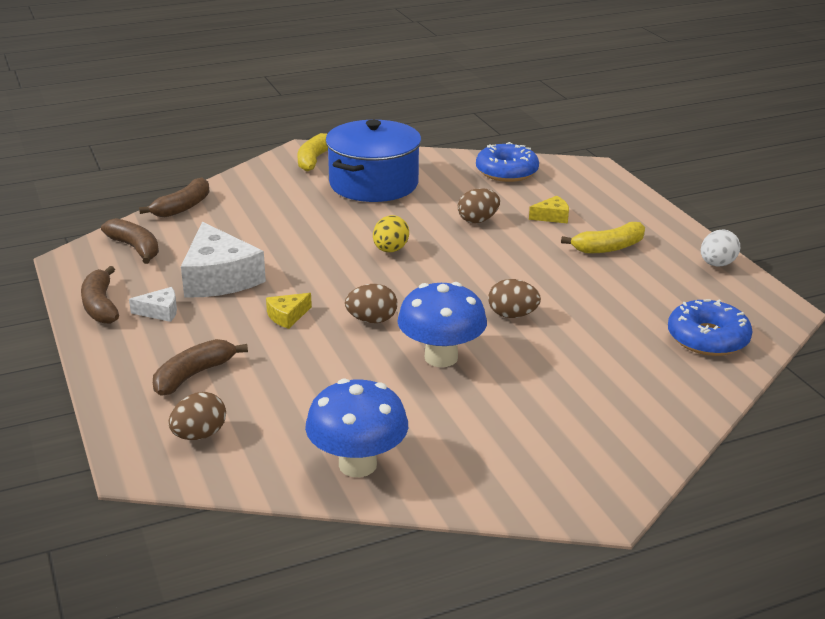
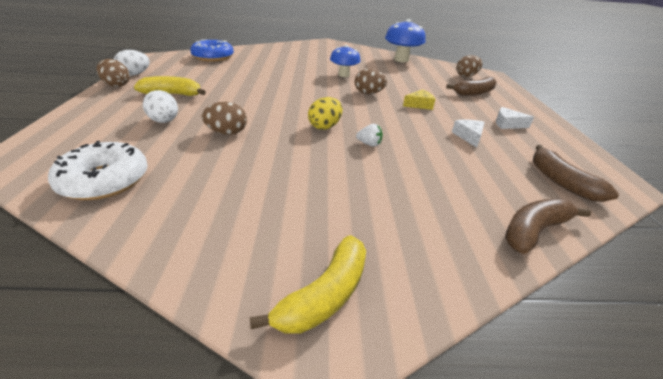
camera: 160 degrees left, 5 degrees up
(100, 305) = (556, 137): brown banana -> none
(219, 278) = (469, 136): white cheese -> white cheese, size x0.46
(331, 242) = (369, 144): none -> white strawberry
(373, 184) = (276, 205): blue pot -> none
(441, 357) = (344, 75): blue mushroom -> blue mushroom, size x0.66
(506, 172) = (105, 180): blue donut -> white donut
(512, 315) = (288, 80): brown egg -> brown egg (116, 85)
(552, 216) = (164, 121): yellow cheese -> white egg

